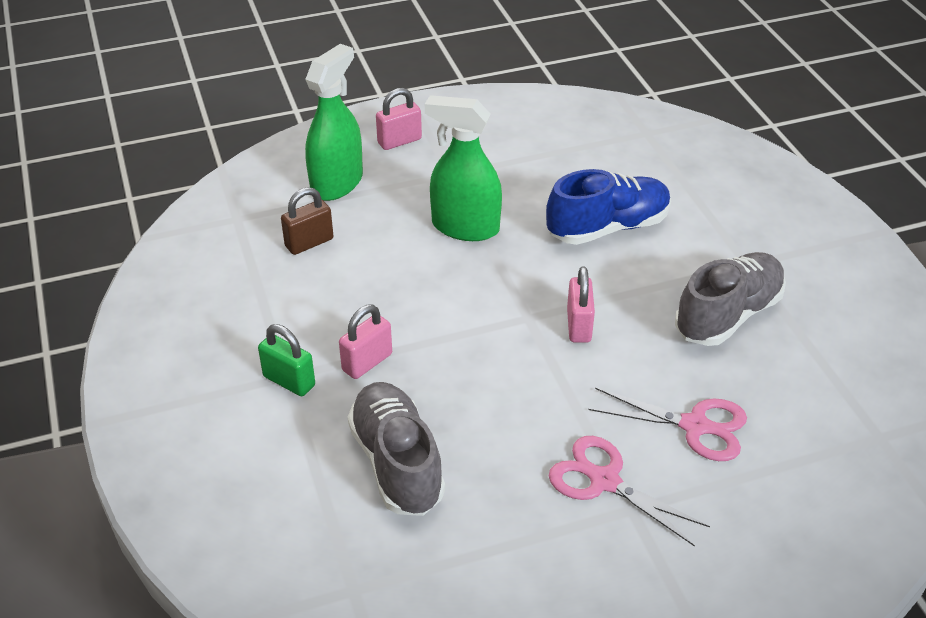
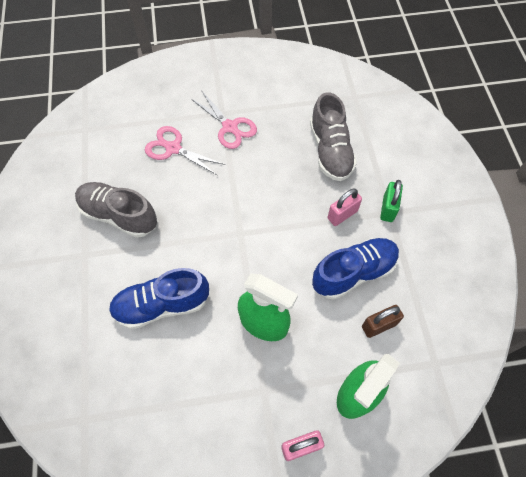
camera: 170 degrees left, 20 degrees up
(289, 381) = (388, 208): green padlock -> green padlock turned 60 degrees clockwise
(345, 292) = (354, 273): none -> blue shoe
(579, 325) = (211, 222): pink padlock -> none
(728, 315) = (119, 215): grey shoe -> grey shoe turned 60 degrees clockwise

